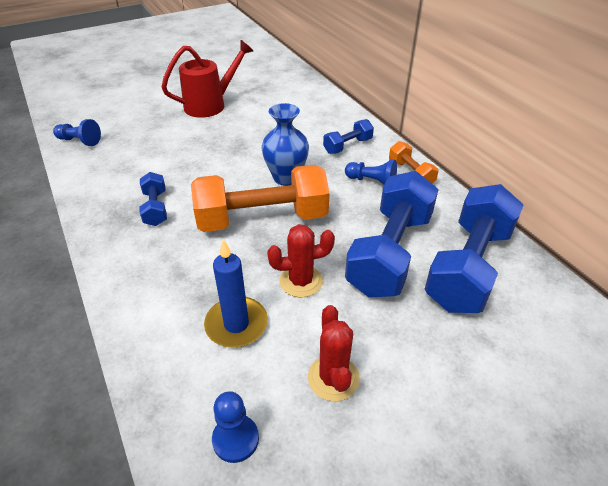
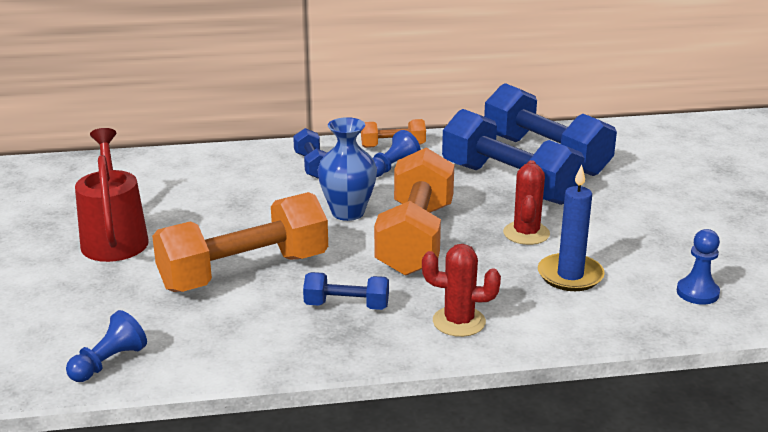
camera: 70 degrees left, 15 degrees down
(187, 157) = (244, 272): none -> orange dumbbell
(333, 378) = (647, 239): red cactus -> red cactus (459, 322)

